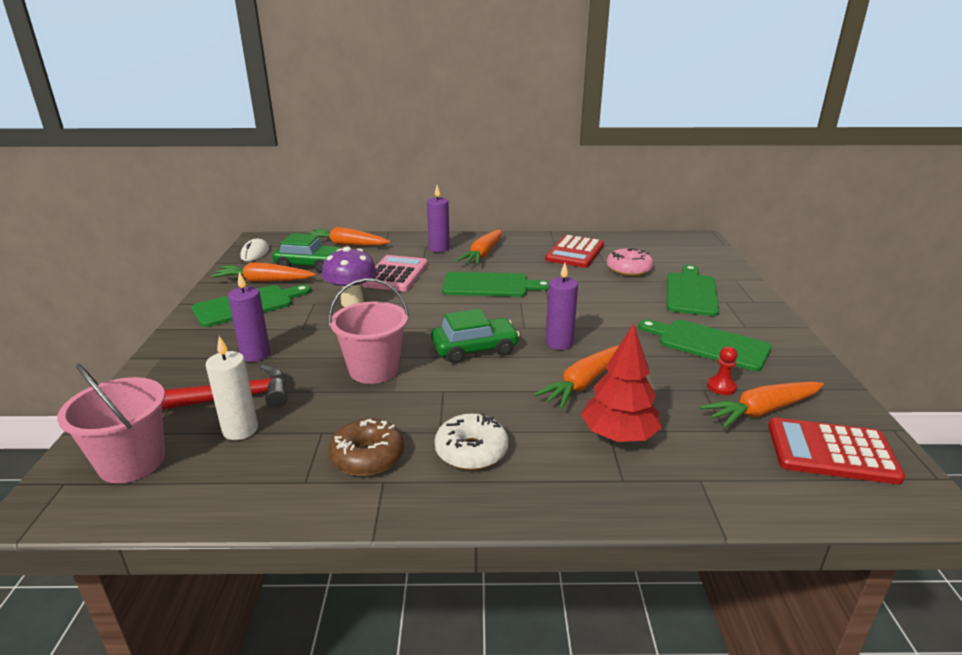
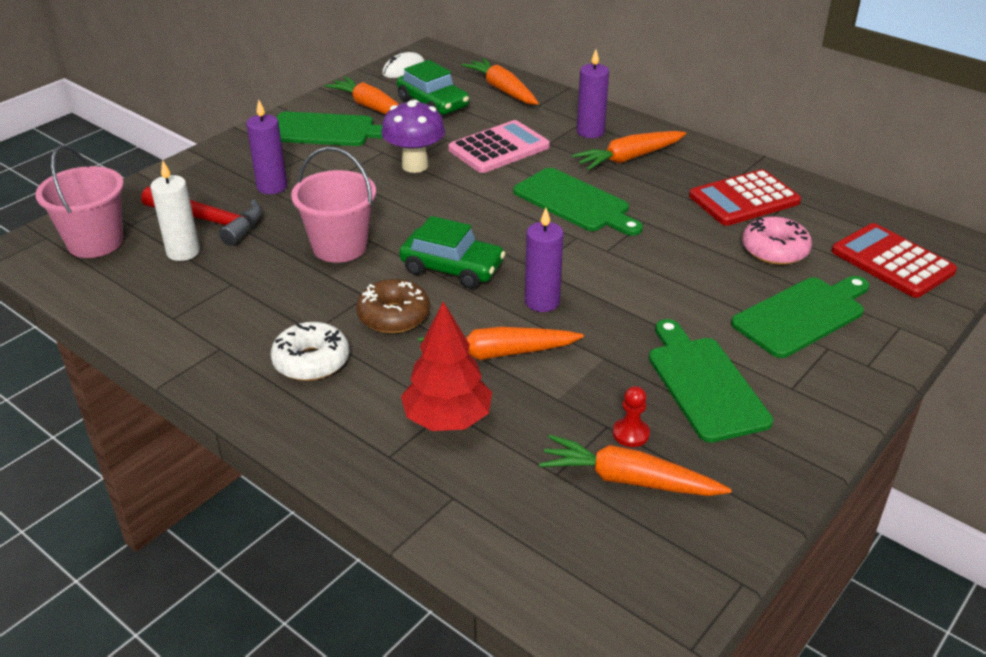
camera: 40 degrees right, 10 degrees up
(367, 457) = (235, 322): brown donut -> brown donut (394, 316)
(831, 451) = (625, 556): red calculator -> red calculator (892, 261)

